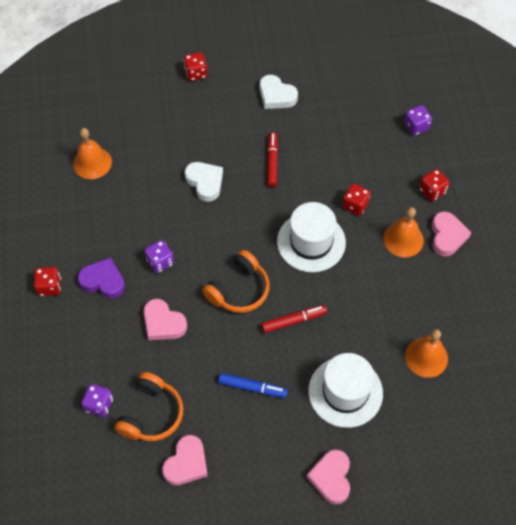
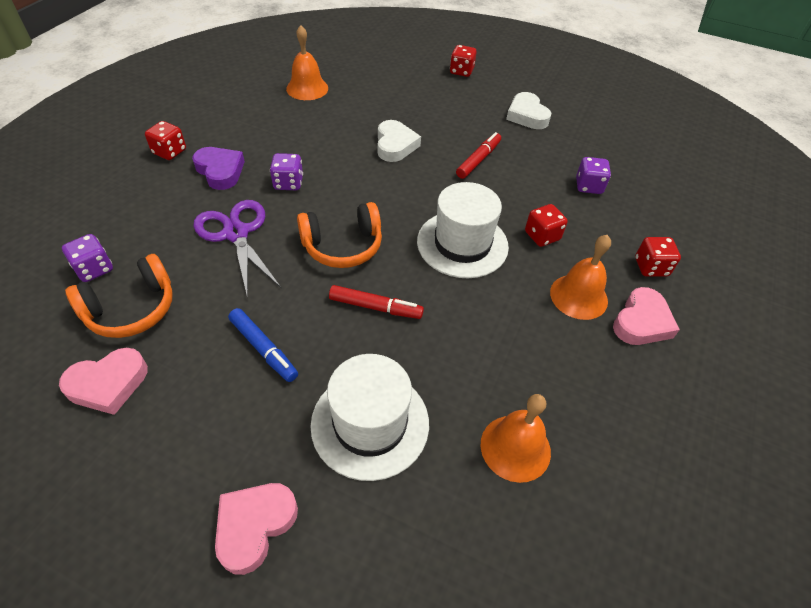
camera: 30 degrees right, 10 degrees down
(163, 323) = (236, 233): pink heart -> purple scissors
(416, 127) = (669, 202): purple dice -> purple dice (588, 186)

